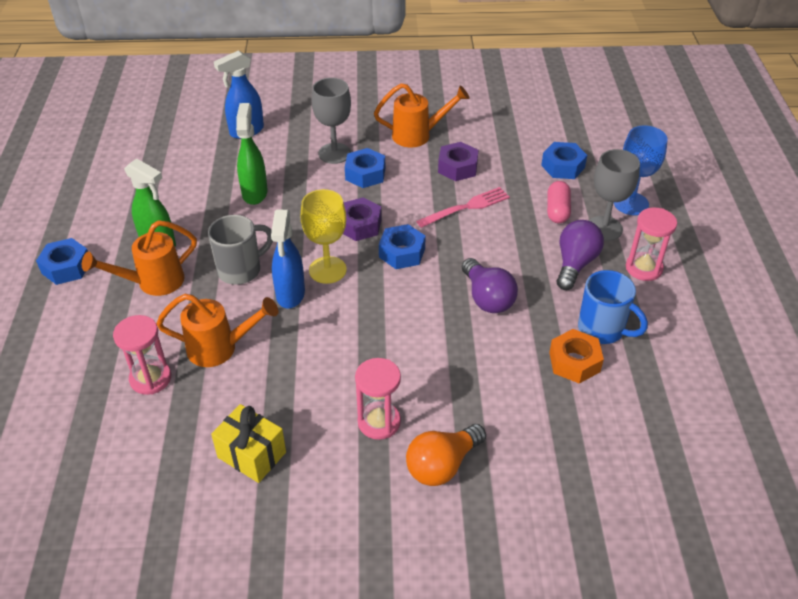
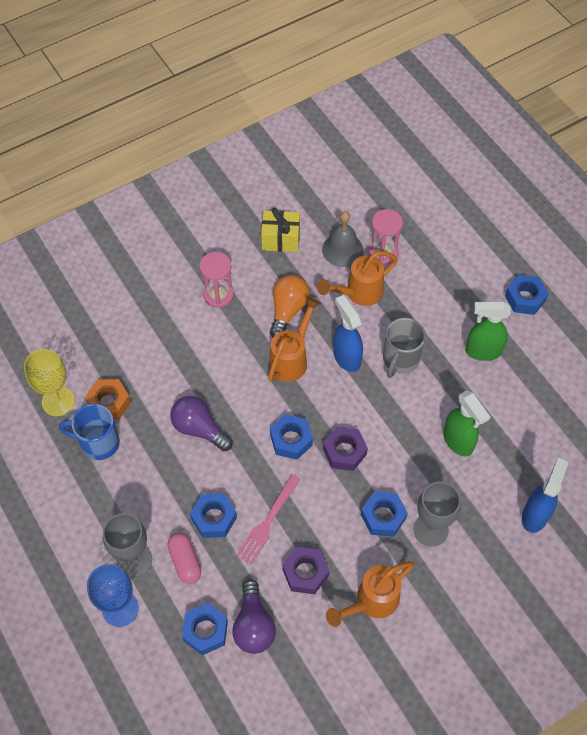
camera: 150 degrees right, 15 degrees up
(152, 283) = (452, 317): orange watering can -> orange watering can (292, 358)
(191, 404) = (342, 249): none -> grey bell
(327, 270) = (336, 393): yellow goblet -> yellow goblet (58, 401)
(442, 465) = (163, 287): orange light bulb -> orange light bulb (288, 310)
(514, 227) = (214, 518): none -> blue nut
(575, 264) = (144, 501): purple light bulb -> purple light bulb (253, 625)
(643, 268) = (84, 526): pink hourglass -> none

